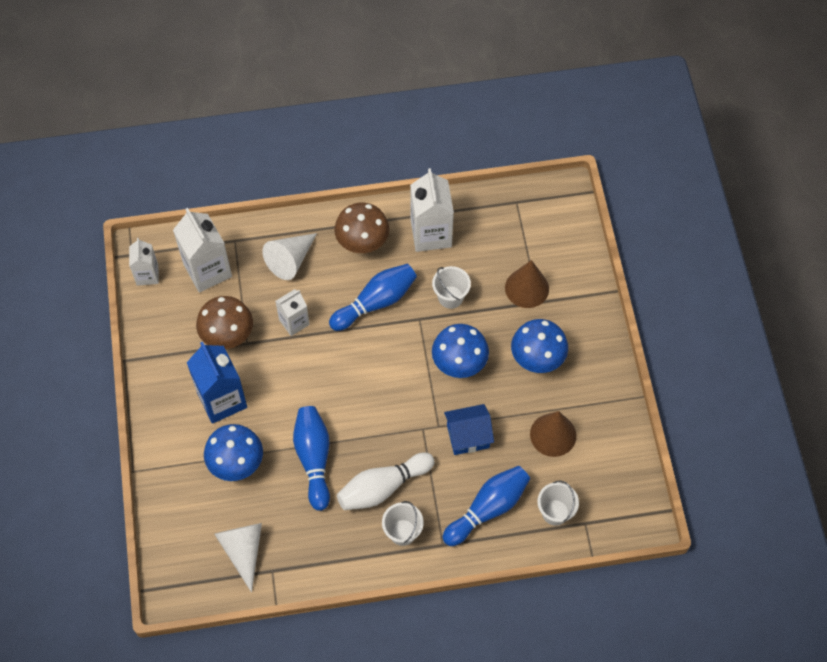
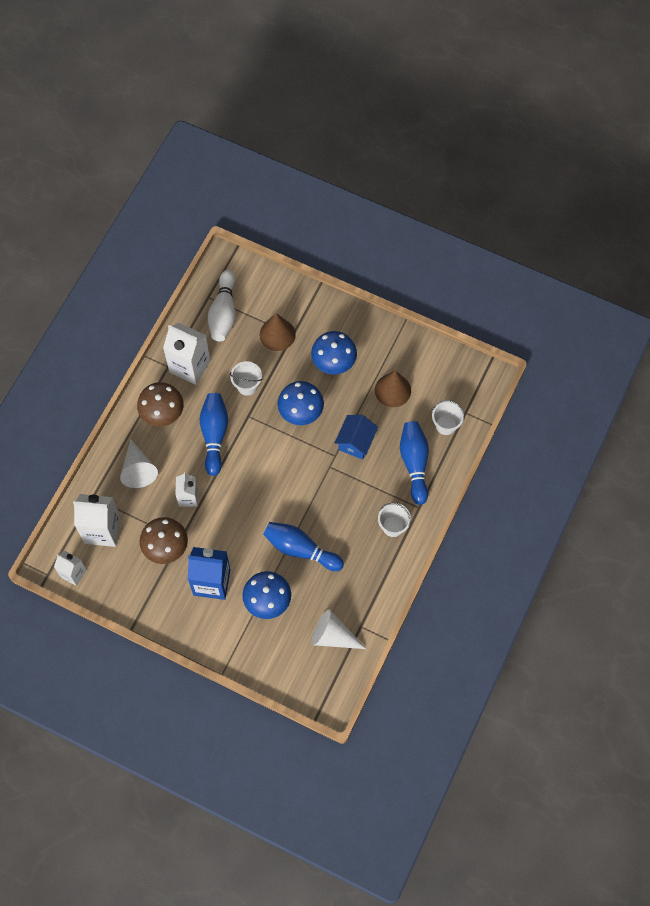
camera: 55 degrees left, 5 degrees up
(383, 487) = (353, 518): white bowling pin -> white bowling pin (223, 313)

